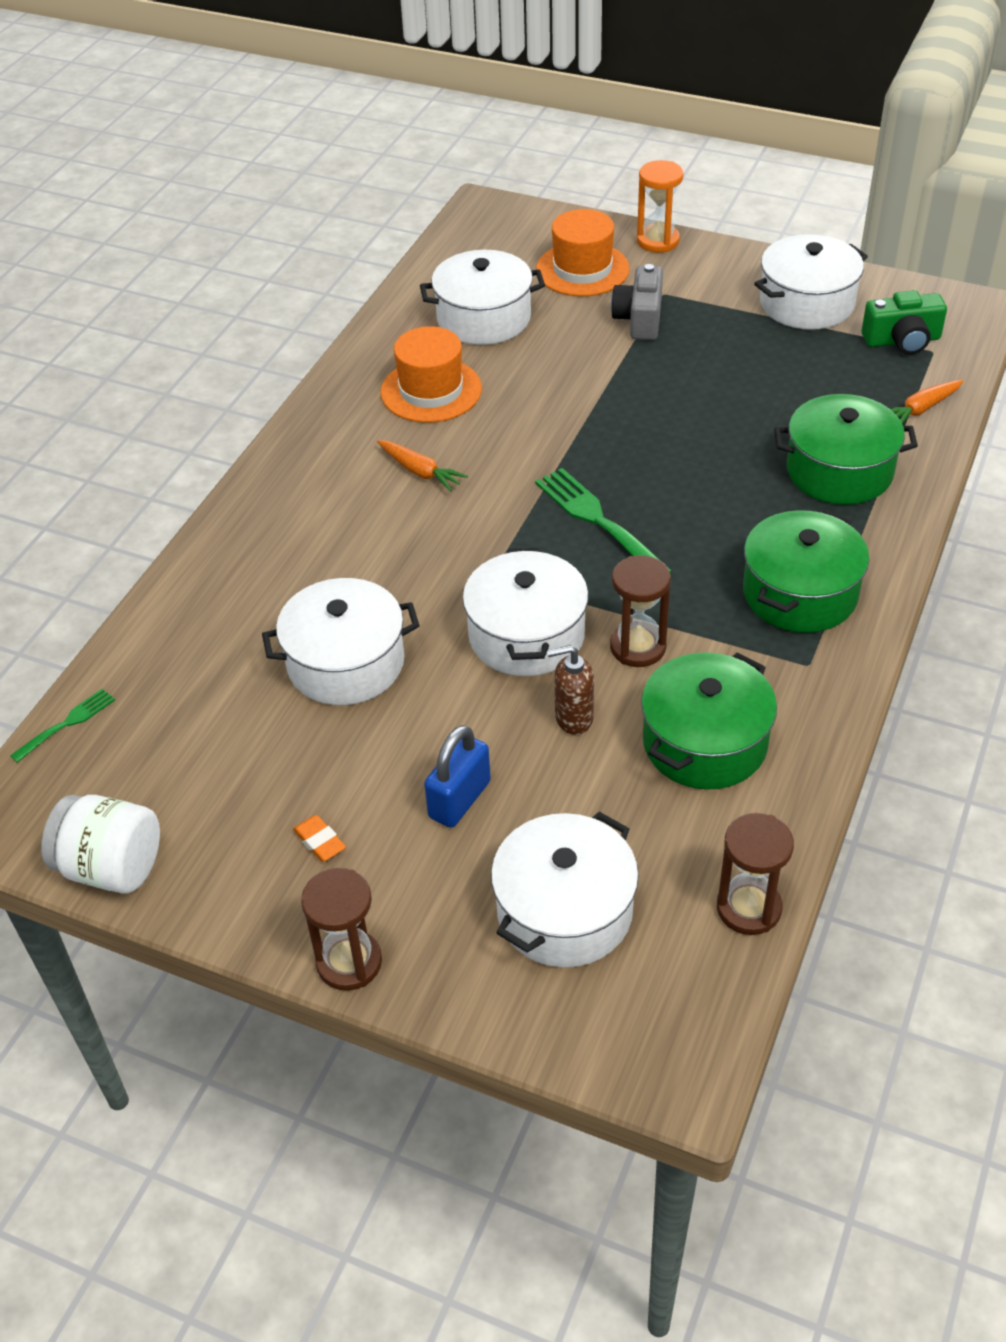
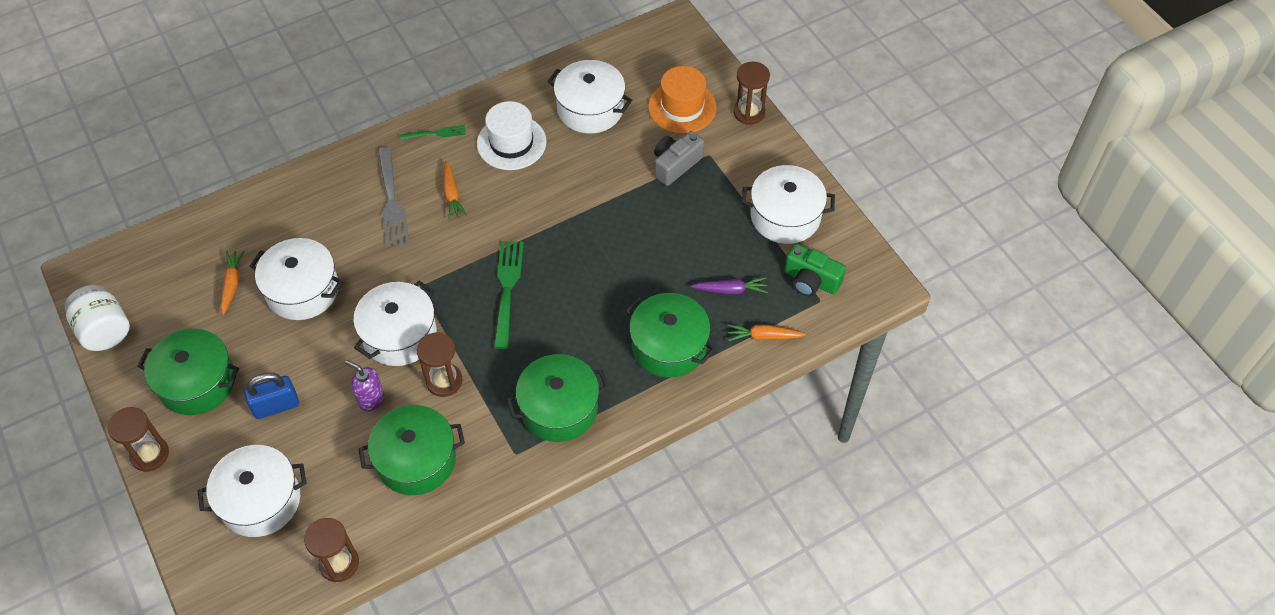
camera: 35 degrees right, 10 degrees up
(67, 723) = (156, 237): green fork -> green fork (436, 133)
(241, 711) = (232, 284): none -> orange carrot
(320, 841) = (197, 382): orange eraser -> green pot
(352, 516) = (391, 201): none -> grey fork
(431, 390) = (511, 143): orange hat -> white hat
(573, 718) = (371, 399): brown soap dispenser -> purple soap dispenser
(658, 241) = (749, 112): orange hourglass -> brown hourglass
(836, 390) = (730, 290): none -> purple carrot

